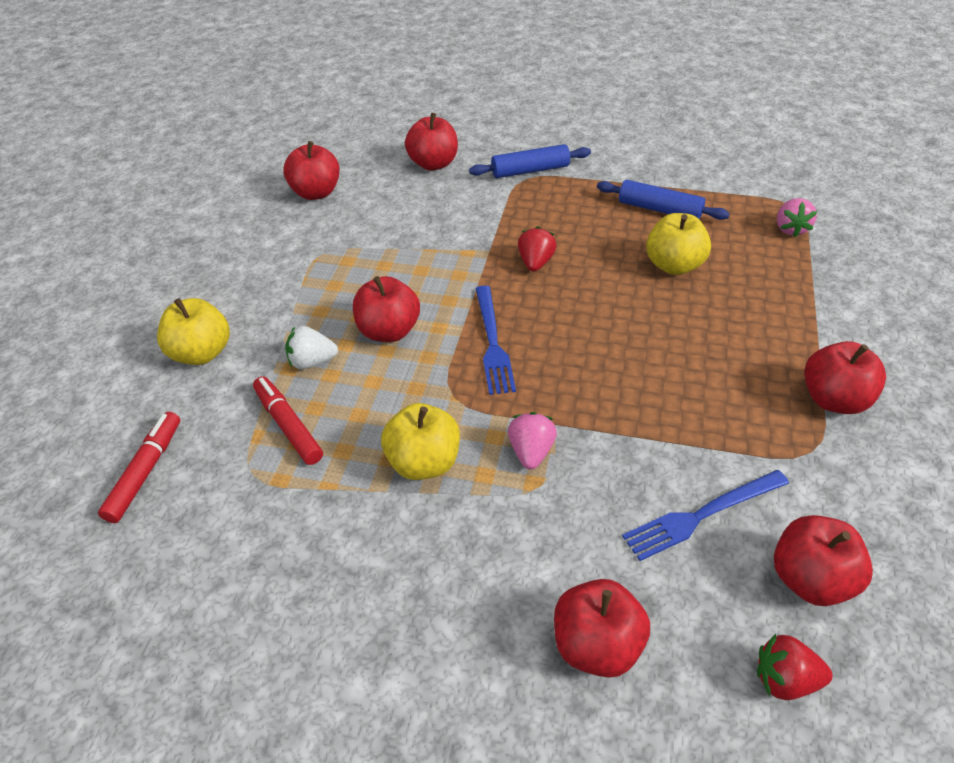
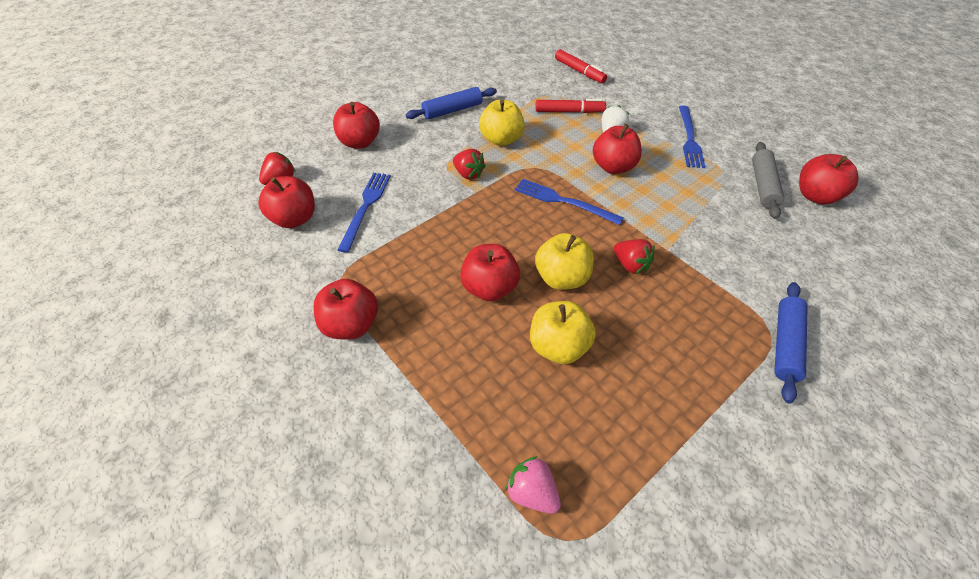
camera: 125 degrees right, 5 degrees up
(201, 353) = (652, 103): yellow apple -> yellow apple (561, 278)
(273, 294) = (689, 139): none -> blue fork
(326, 224) = (763, 185): none -> grey rolling pin
(433, 164) = (835, 282): red apple -> red apple (490, 288)
(531, 452) = (468, 174): pink strawberry -> red strawberry
(659, 209) = (647, 401): blue rolling pin -> blue rolling pin (452, 110)

